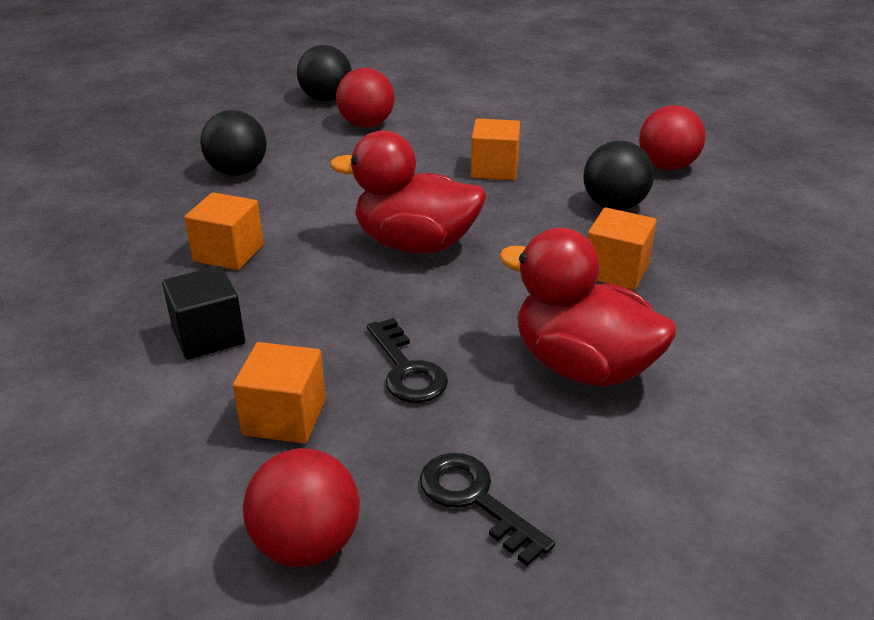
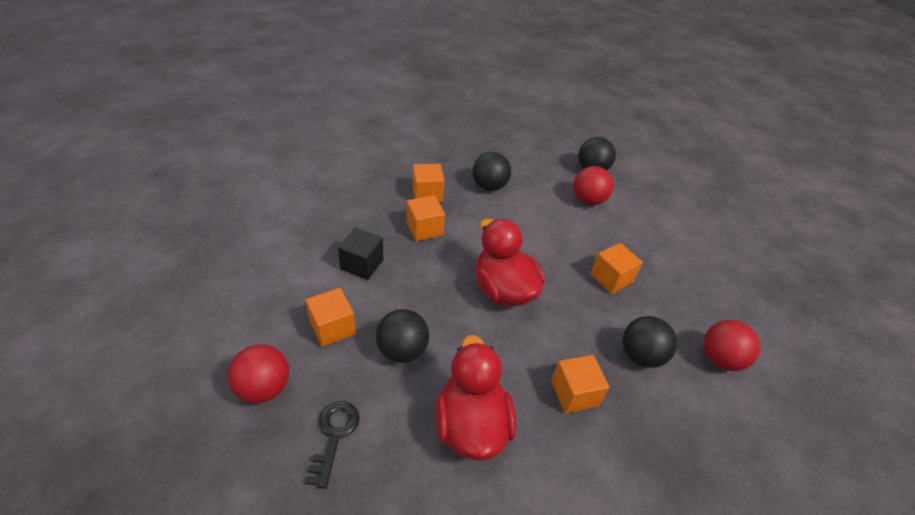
camera: 45 degrees right, 10 degrees up
(171, 221) = (427, 194): none -> orange cube
(406, 369) = (402, 350): black key -> black ball

